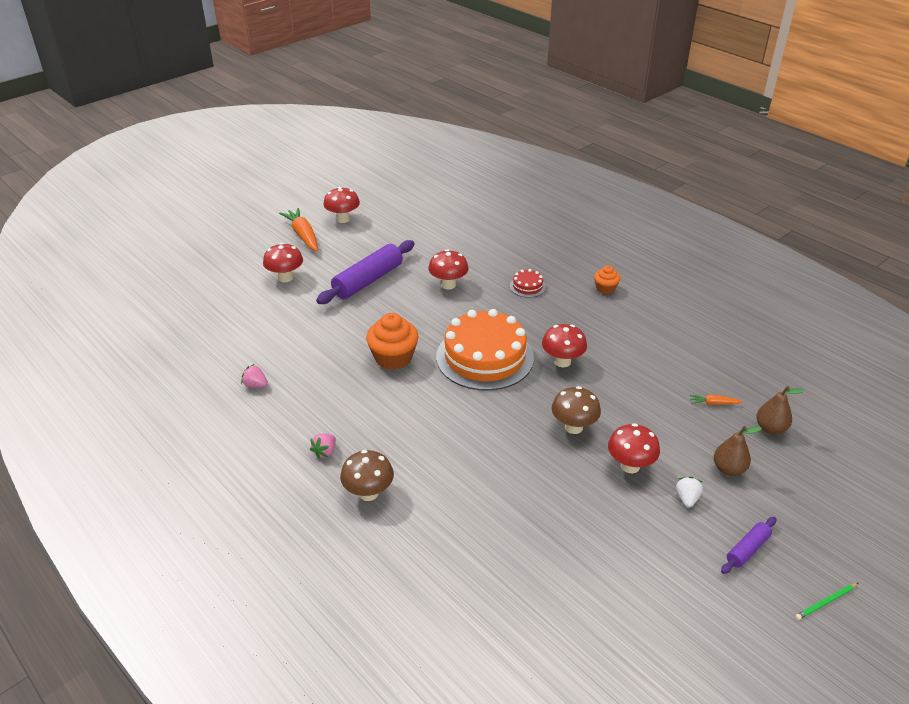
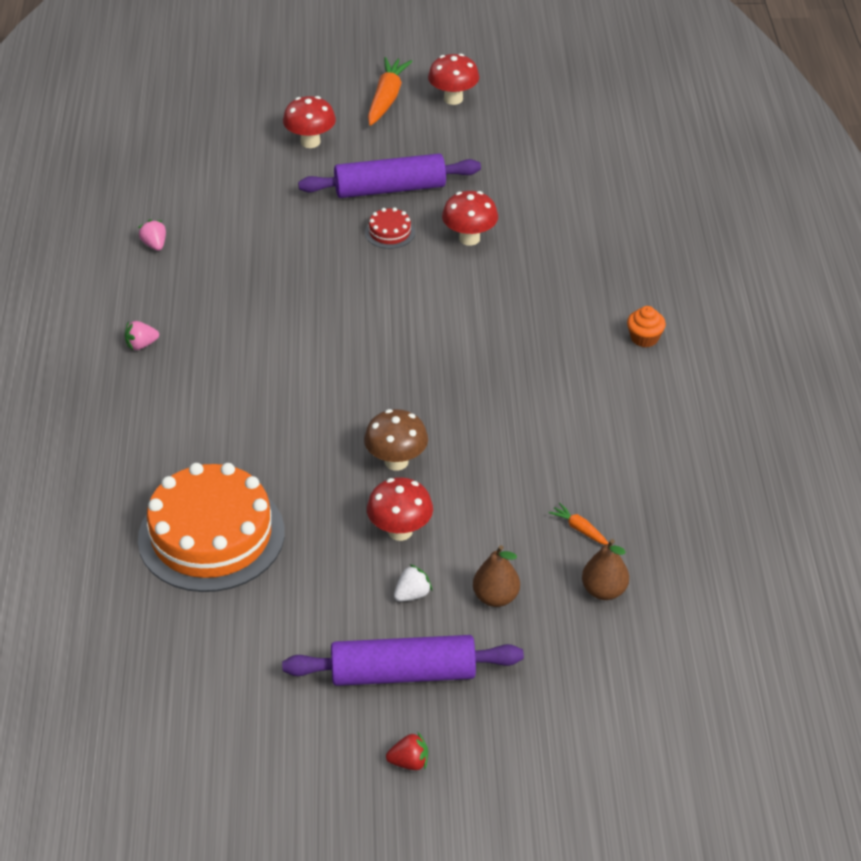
camera: 40 degrees right, 5 degrees up
(368, 493) = (134, 405): brown mushroom -> none
(393, 358) = (311, 289): orange cupcake -> none
(484, 357) = (403, 340): orange cake -> orange cake (211, 535)
(527, 286) = (555, 287): red cake -> red cake (390, 232)
(562, 361) = (477, 391): red mushroom -> none
(747, 549) = (403, 673): purple rolling pin -> purple rolling pin, size x1.98
(826, 602) = (409, 762): green pencil -> red strawberry

